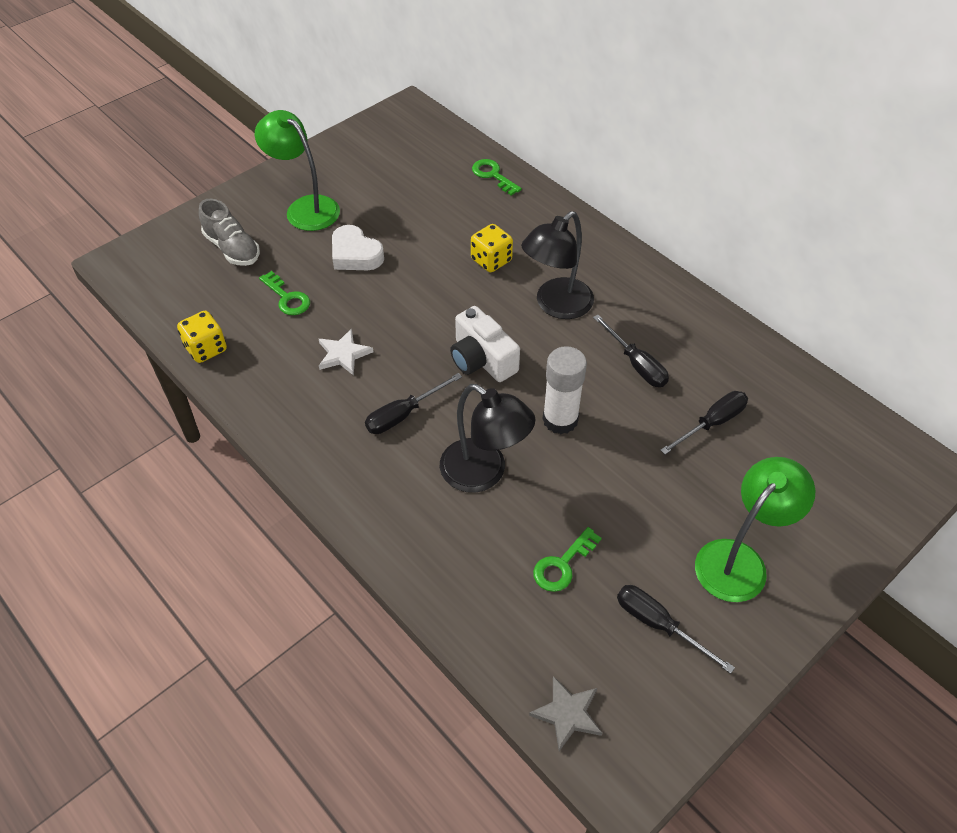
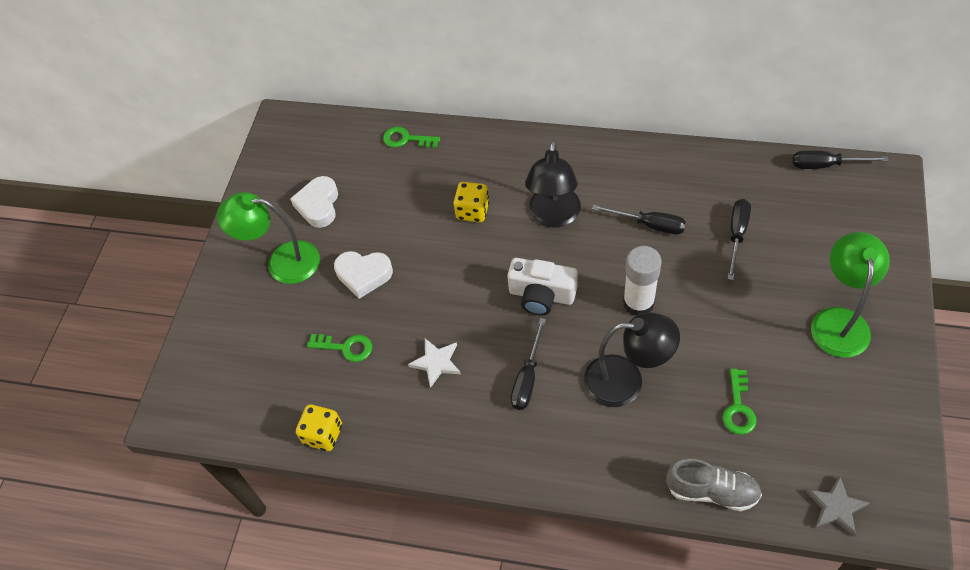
camera: 30 degrees left, 5 degrees up
(232, 248) = (257, 336): grey shoe -> grey shoe (712, 491)
(374, 184) = (318, 205): none -> white heart
(659, 625) = (833, 403): black screwdriver -> black screwdriver (826, 165)

